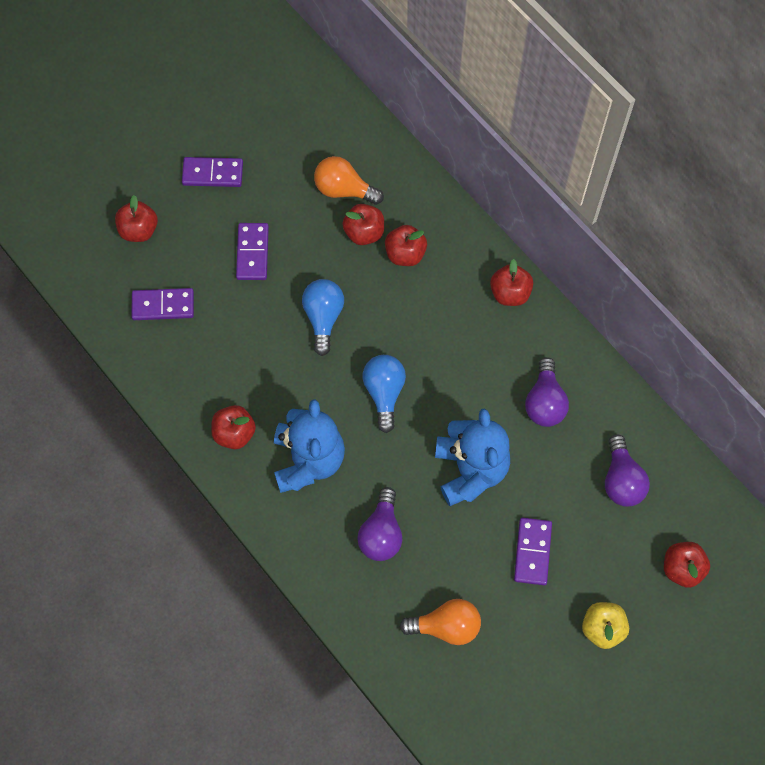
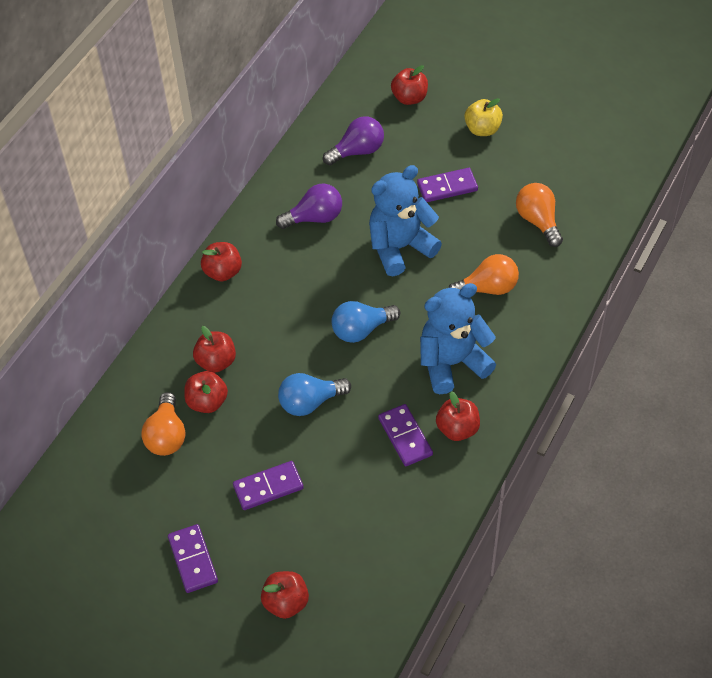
camera: 110 degrees left, 15 degrees down
(163, 305) = (359, 543): purple domino -> purple domino (405, 437)
(381, 533) = (487, 288): purple light bulb -> orange light bulb

